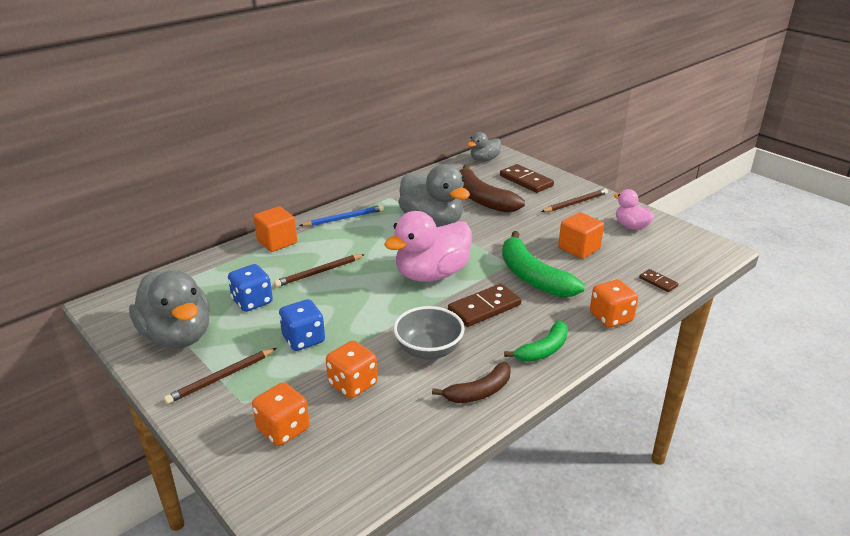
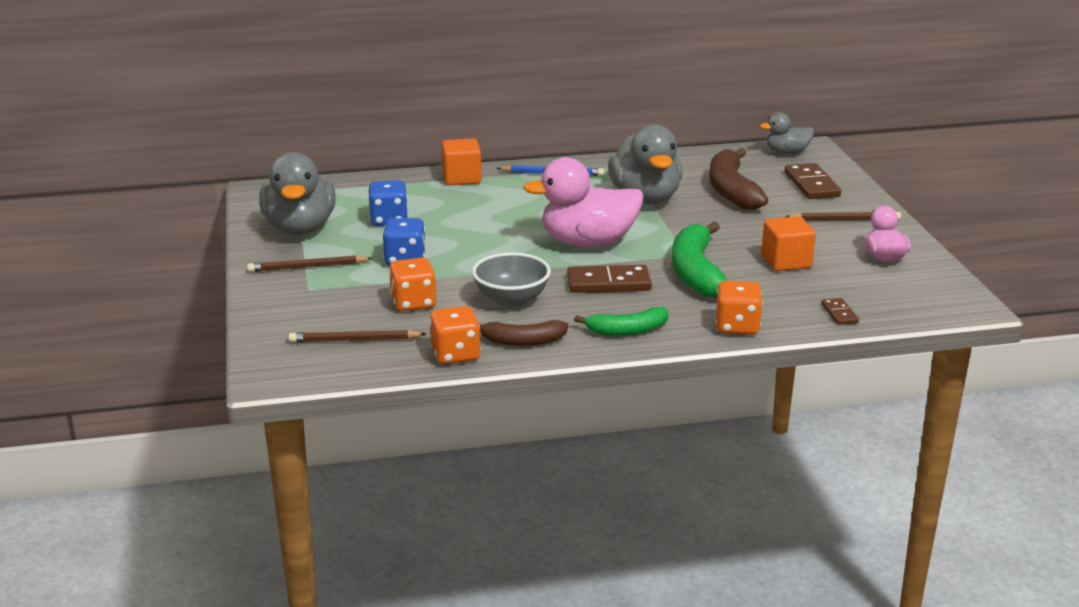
camera: 30 degrees right, 5 degrees down
(283, 429) = (323, 315): orange dice -> orange dice (455, 355)
(319, 272) = (476, 213): brown pencil -> brown pencil (355, 340)

